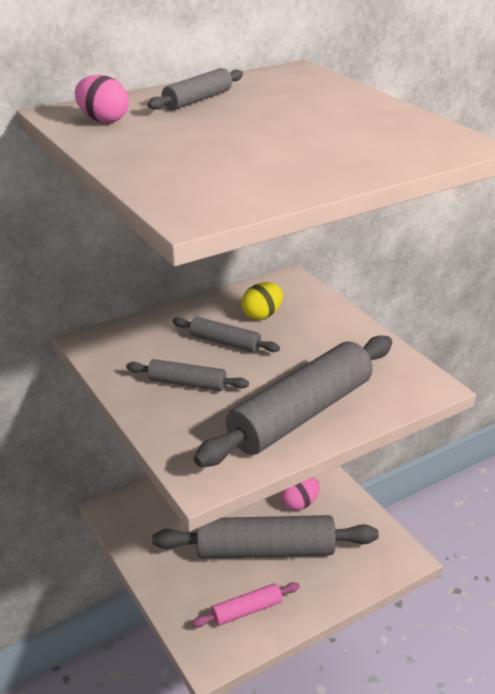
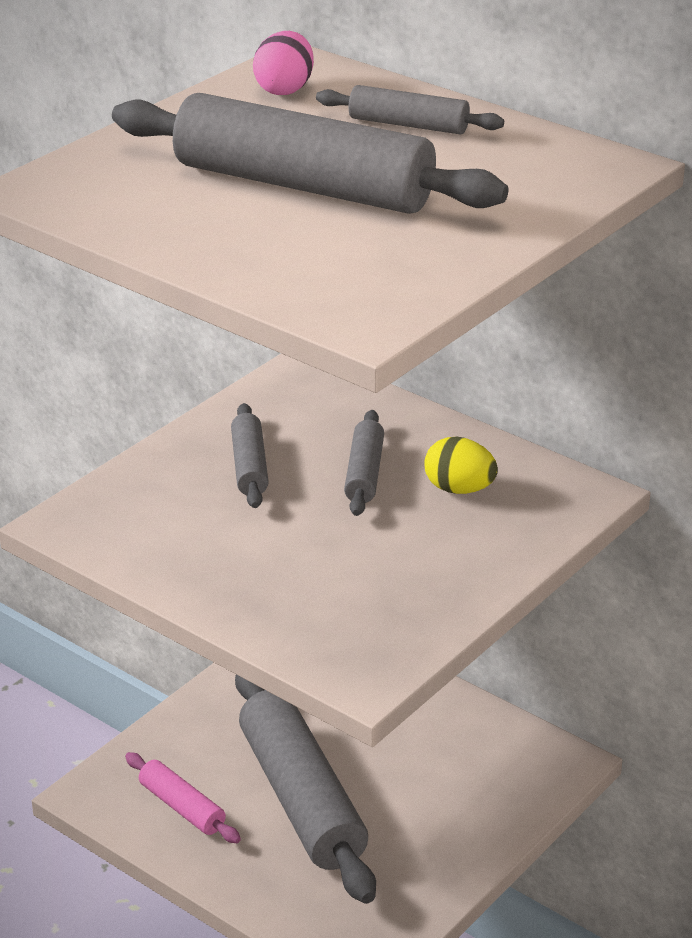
camera: 70 degrees right, 0 degrees up
(300, 504) = (417, 814): pink egg -> none
(301, 414) = (230, 570): grey rolling pin -> grey rolling pin (303, 186)

